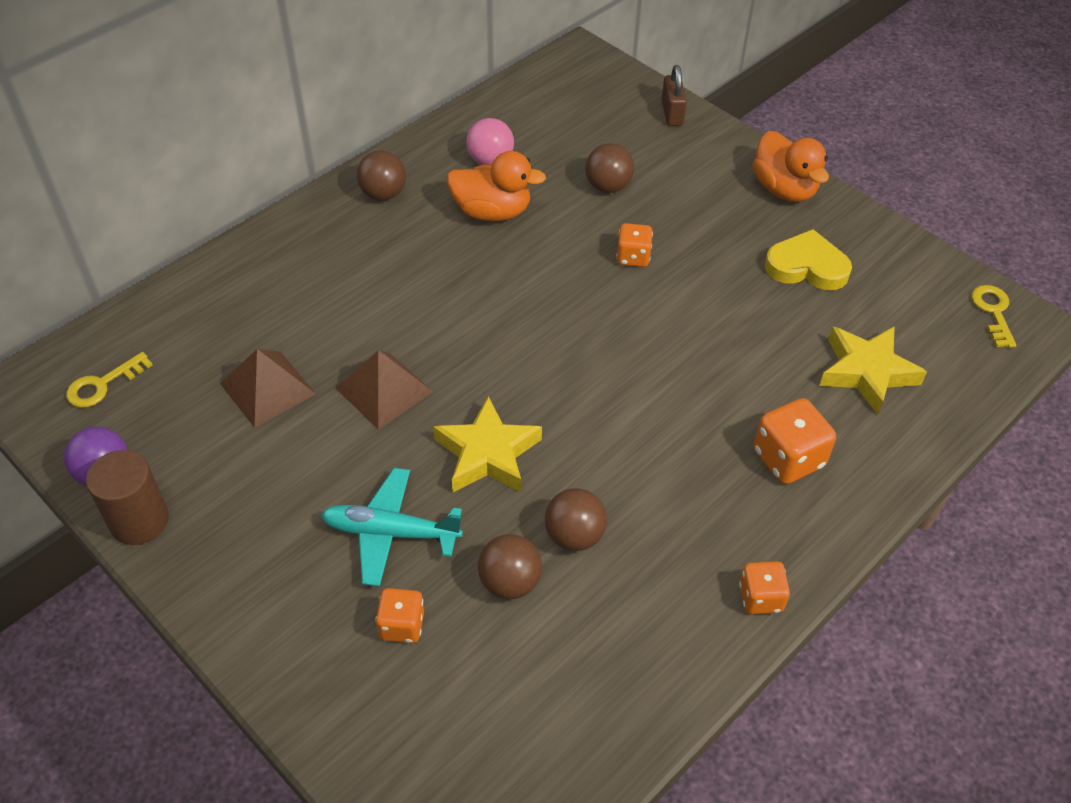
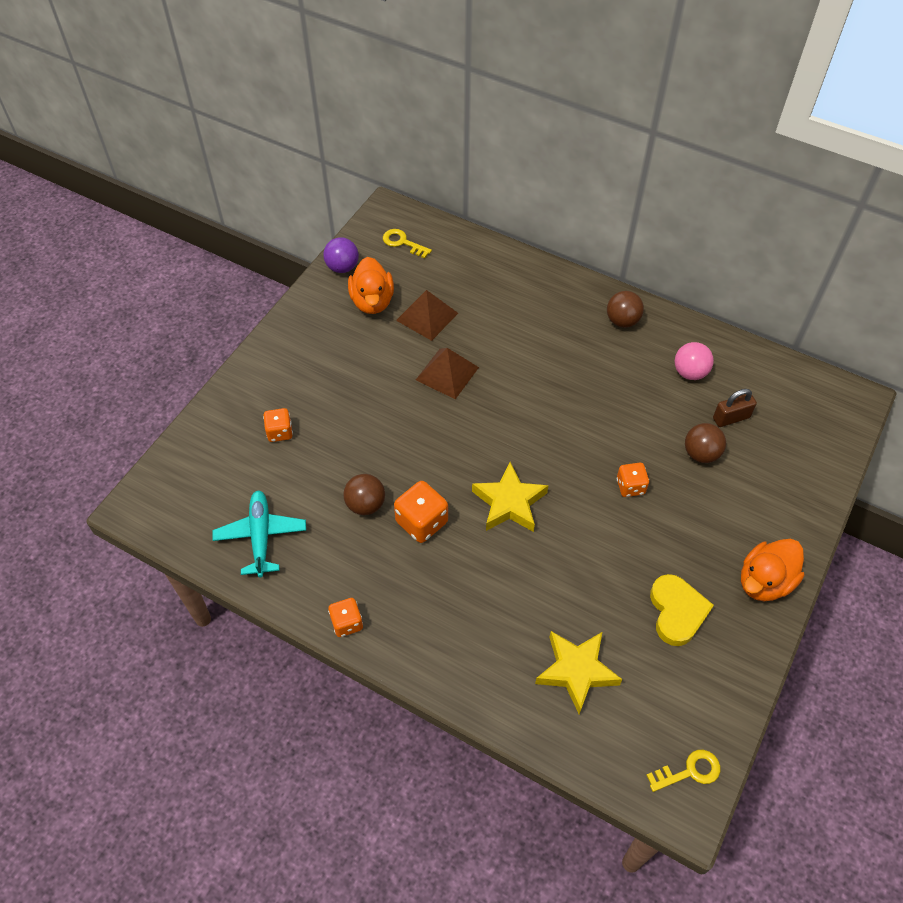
camera: 75 degrees right, 5 degrees up
(139, 521) = (316, 293): brown cylinder -> none
(390, 533) = (340, 408): turquoise plane -> turquoise plane (261, 536)
(487, 454) = (414, 442): yellow star -> yellow star (509, 503)
(492, 212) = (636, 388): orange duck -> orange duck (372, 301)
(510, 582) = (322, 478): brown ball -> none
(672, 113) = (816, 480): brown padlock -> brown padlock (731, 418)
(788, 458) = (470, 624): orange dice -> orange dice (422, 522)

